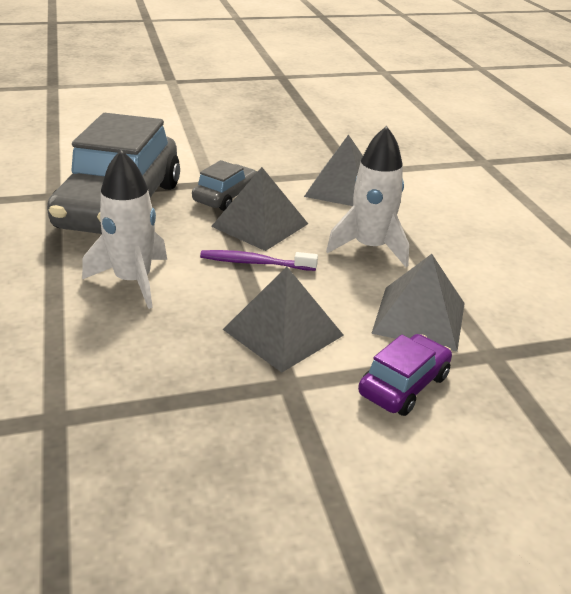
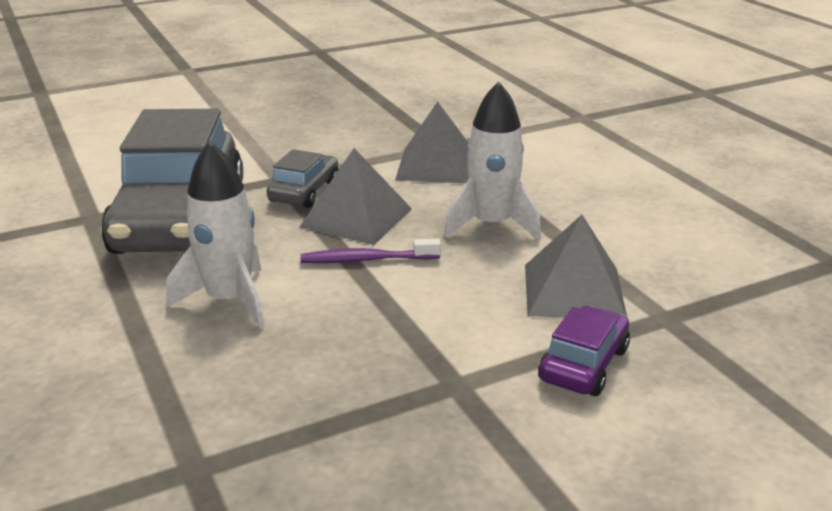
camera: 10 degrees left, 5 degrees down
(283, 332) = (428, 330): grey pyramid -> none

